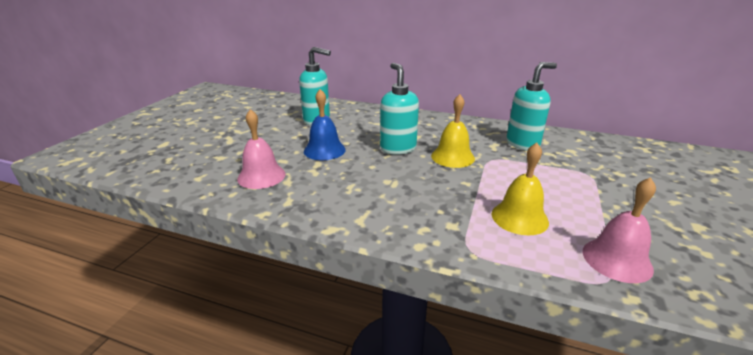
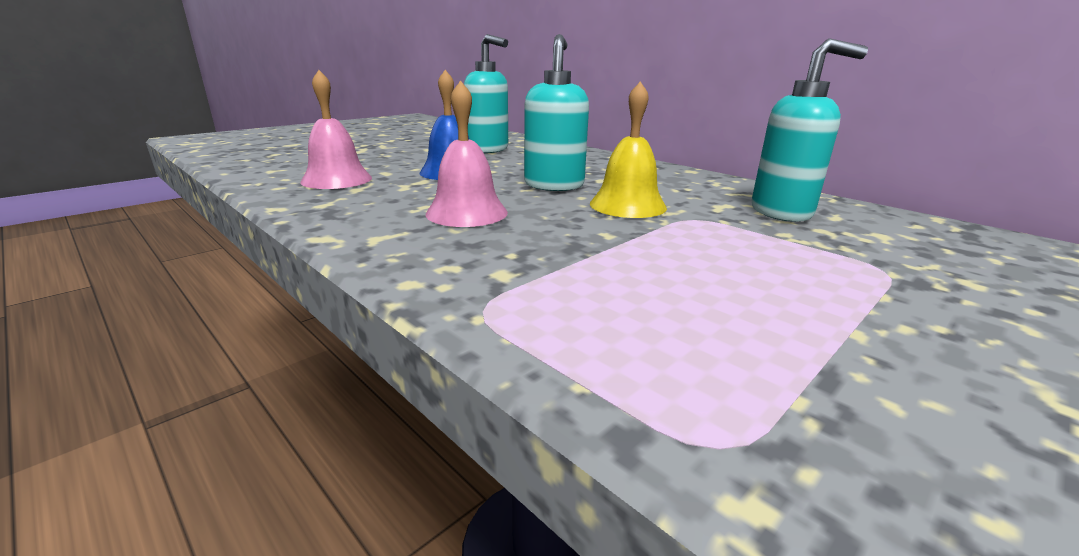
camera: 25 degrees right, 5 degrees down
(519, 217) = (644, 292): yellow bell -> none
(617, 260) = (796, 415): pink bell -> pink bell (466, 213)

